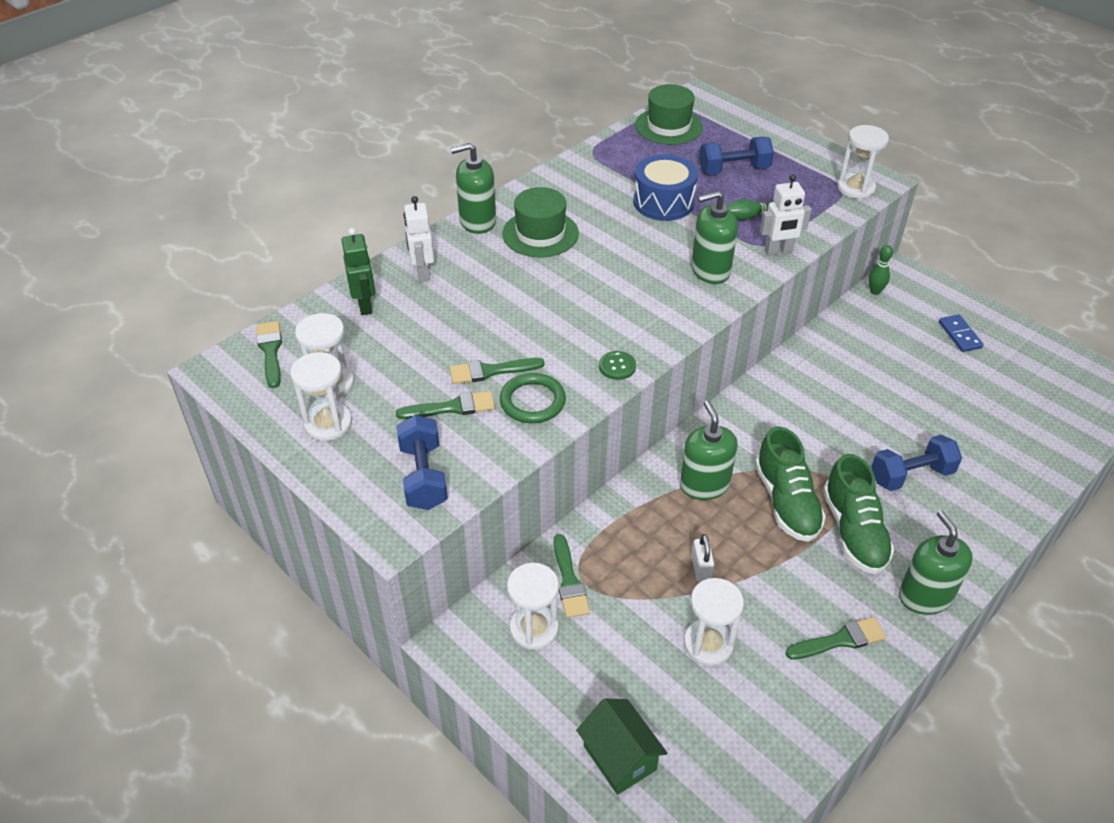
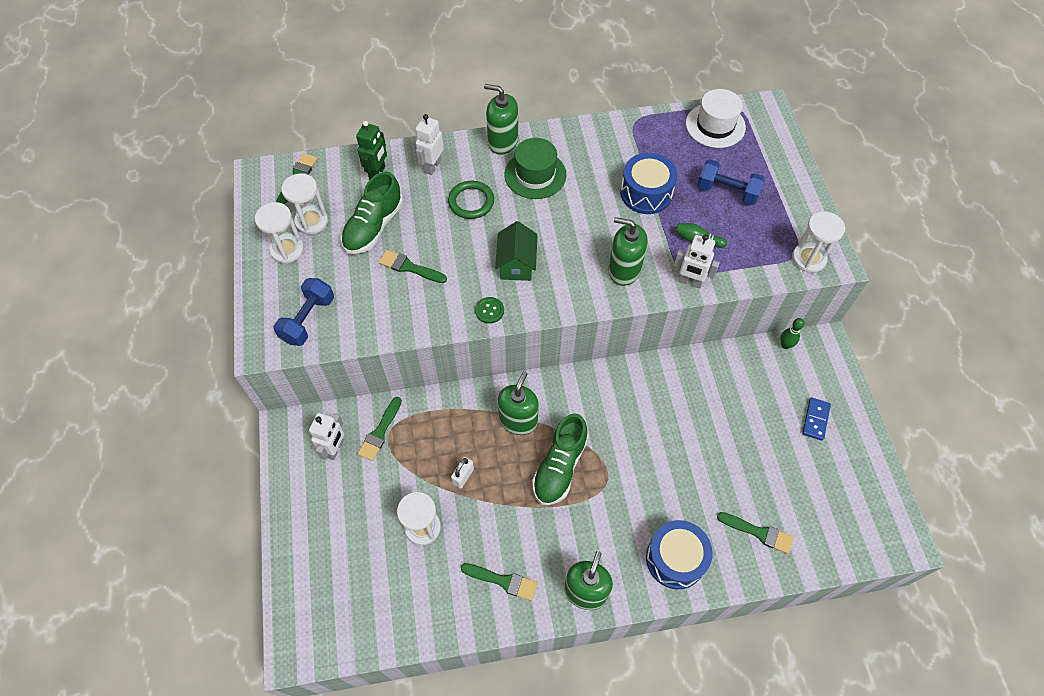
camera: 35 degrees right, 15 degrees up
(452, 407) = (364, 280): green brush -> green brush (759, 533)
(532, 401) = (414, 305): green ring -> green ring (471, 202)
(534, 628) = (335, 449): white hourglass -> white robot
(619, 758) = (313, 559): green house -> green house (516, 264)
(668, 126) = (715, 125): green hat -> white hat
(854, 531) = (584, 516): green shoe -> green shoe (373, 227)
(911, 475) = (664, 503): blue dumbbell -> none
(970, 515) = (675, 559): none -> blue drum

